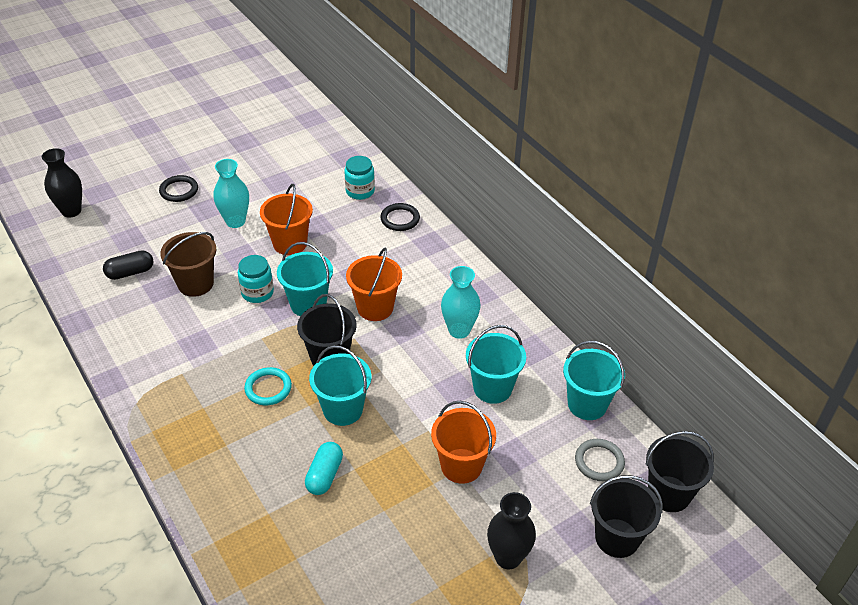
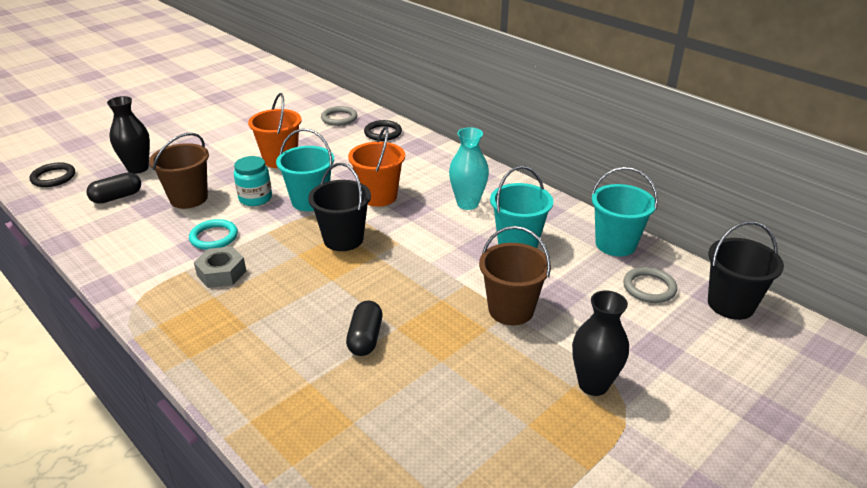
camera: 10 degrees left, 10 degrees down
(71, 211) = (49, 158): black vase -> black vase (138, 168)
(179, 190) = (160, 134): black ring -> black ring (53, 177)
(213, 381) = (221, 273): none -> grey nut
(235, 221) = (222, 149): turquoise vase -> none
(268, 388) = (284, 271): turquoise ring -> turquoise ring (214, 237)
(324, 475) = (365, 338): turquoise capsule -> black capsule
(343, 409) = (369, 279): turquoise bucket -> none
(360, 191) = (339, 118): turquoise jar -> grey ring
(461, 466) = (511, 310): orange bucket -> brown bucket
(617, 538) = (699, 349): black bucket -> none

